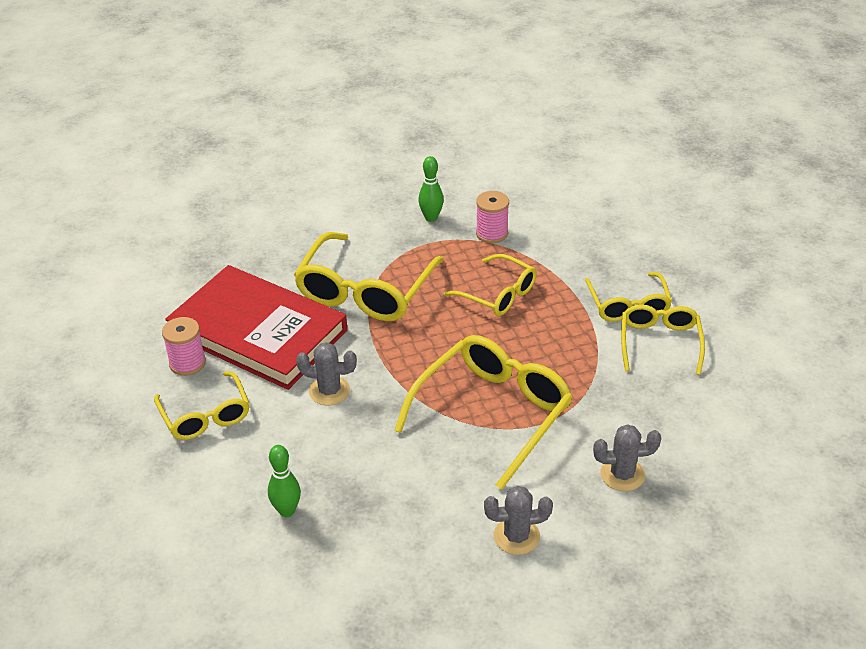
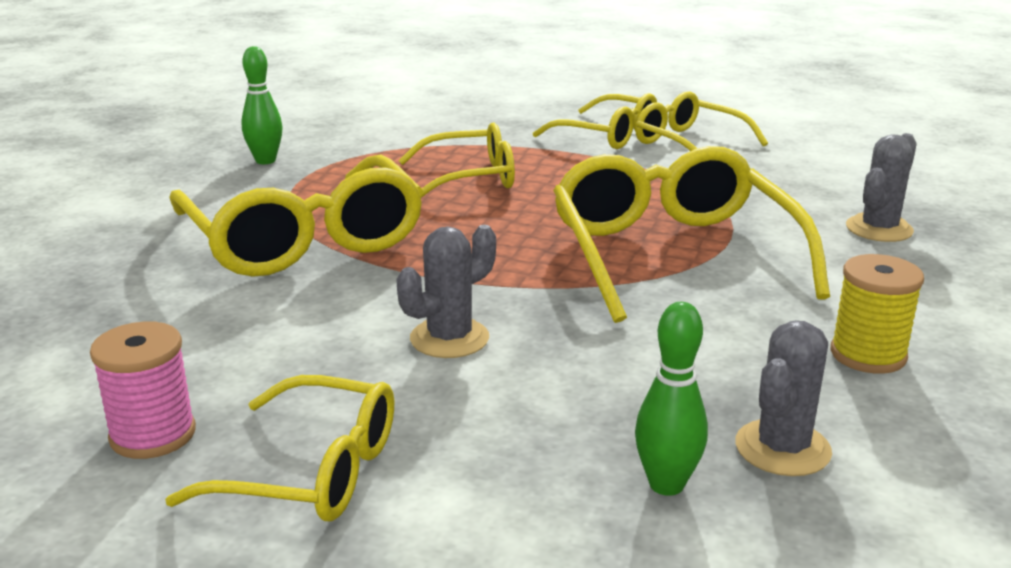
camera: 50 degrees left, 15 degrees down
(258, 332) = (218, 342): red book -> none
(458, 527) = (868, 355): none -> yellow spool
(491, 233) = (364, 146): pink spool -> none
(516, 536) = (928, 324): grey cactus -> grey cactus (782, 448)

